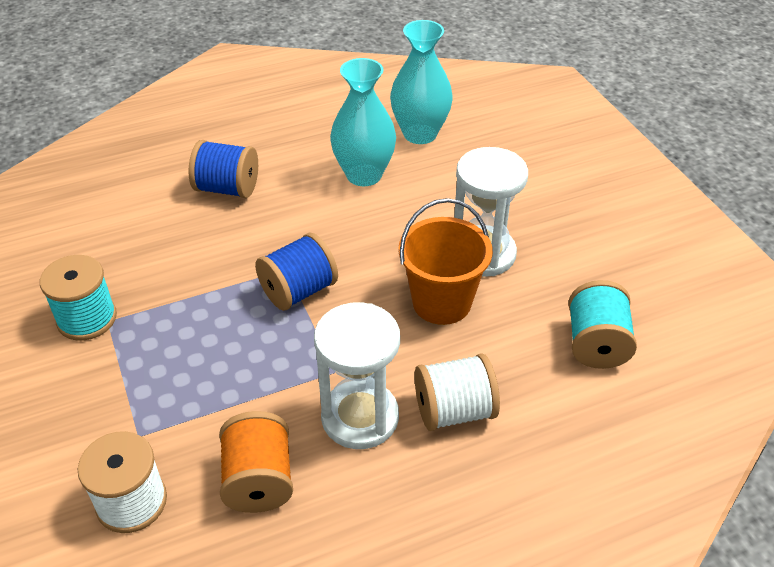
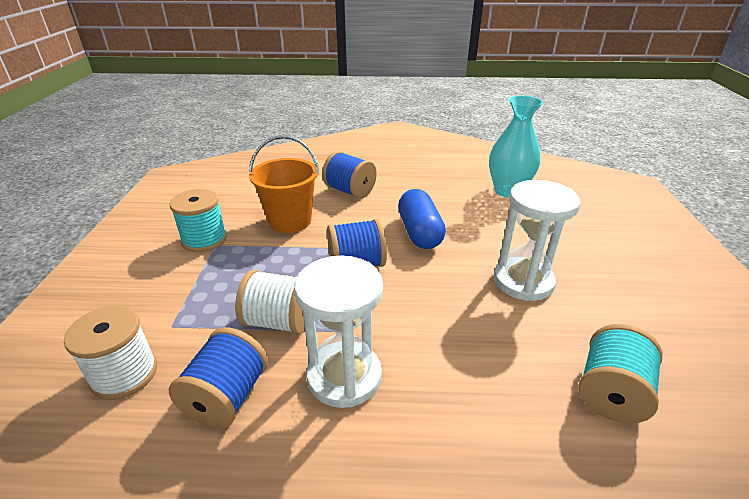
camera: 25 degrees right, 10 degrees down
(259, 480) = (227, 397): orange spool -> blue spool
(346, 225) = (419, 232): none -> blue capsule
(364, 175) = (451, 205): turquoise vase -> none
(441, 302) = (468, 307): orange bucket -> orange bucket (290, 221)
(454, 411) = (433, 404): white spool -> white spool (279, 321)

